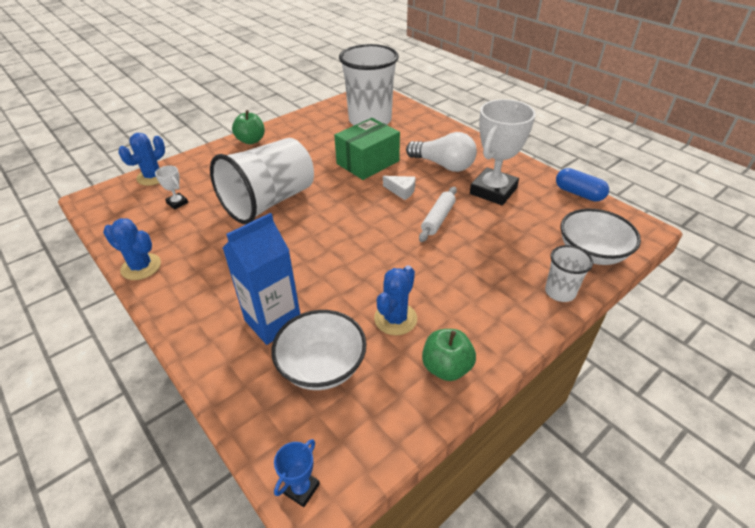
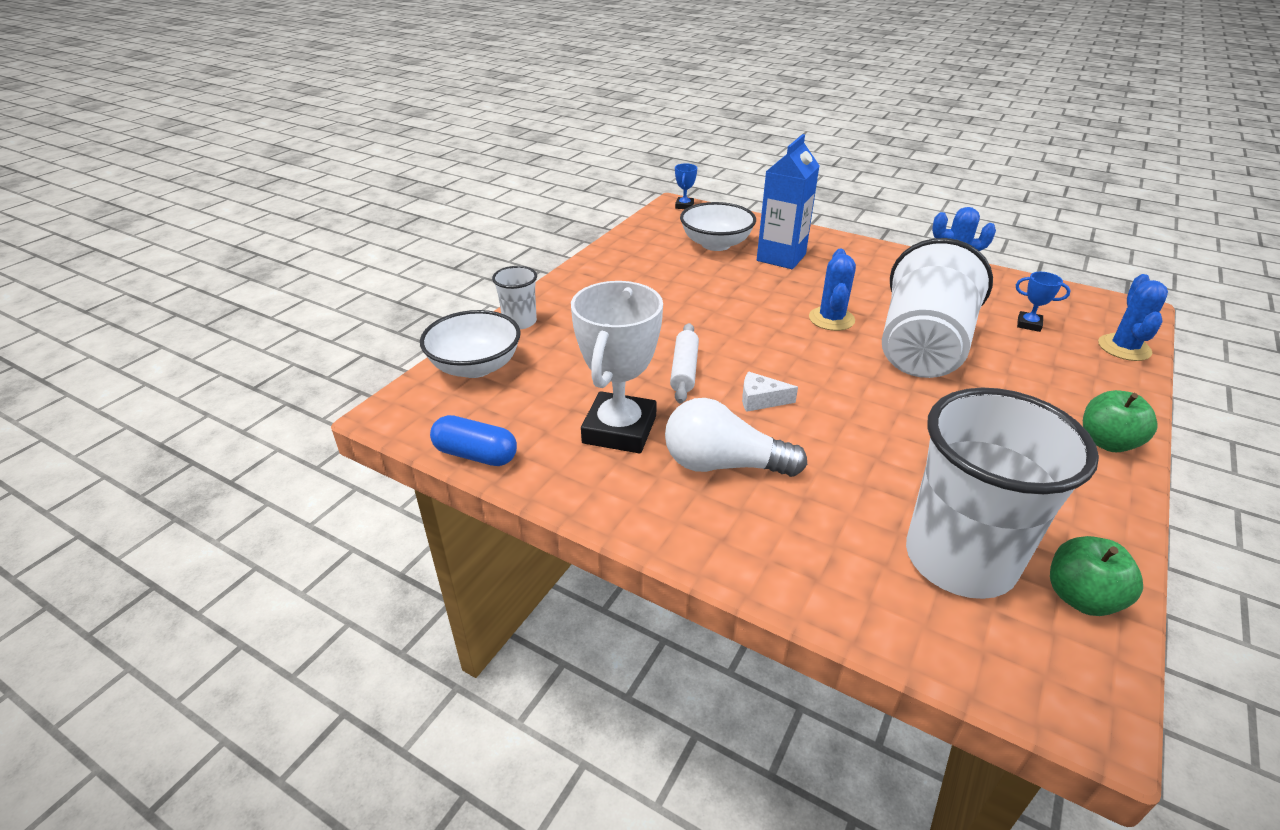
camera: 160 degrees right, 5 degrees down
(177, 203) = (1029, 324): white trophy -> blue trophy
(368, 162) = (856, 441): green box -> none
(395, 319) = (677, 276): blue cactus -> blue cactus (831, 319)
(446, 367) = (618, 259): green apple -> green apple (1081, 597)

